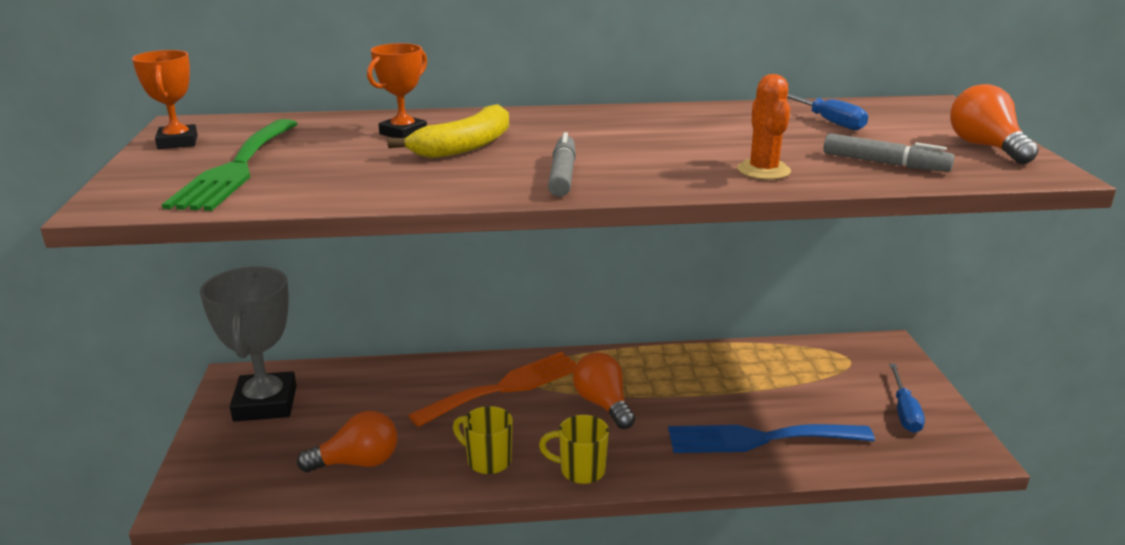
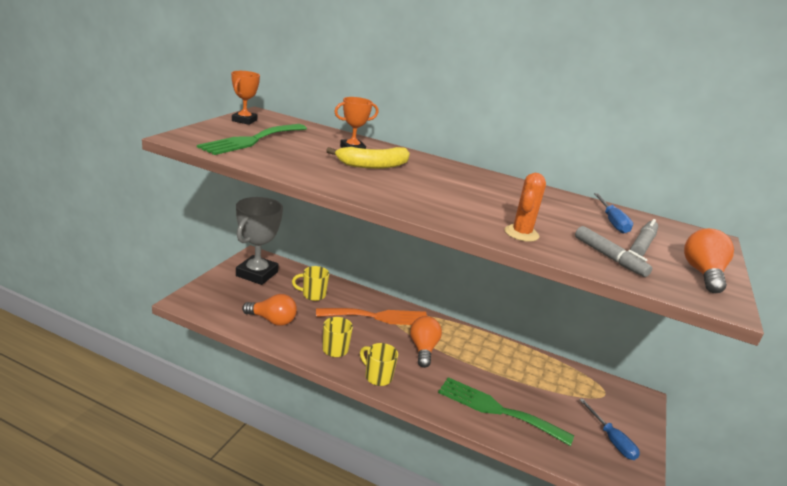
camera: 25 degrees right, 0 degrees up
(383, 397) = (313, 295): none -> yellow mug
(562, 175) = (401, 196): grey marker -> grey marker (642, 244)
(759, 439) = (497, 409): blue fork -> green fork
(904, 411) = (611, 440): blue screwdriver -> blue screwdriver turned 60 degrees counterclockwise

